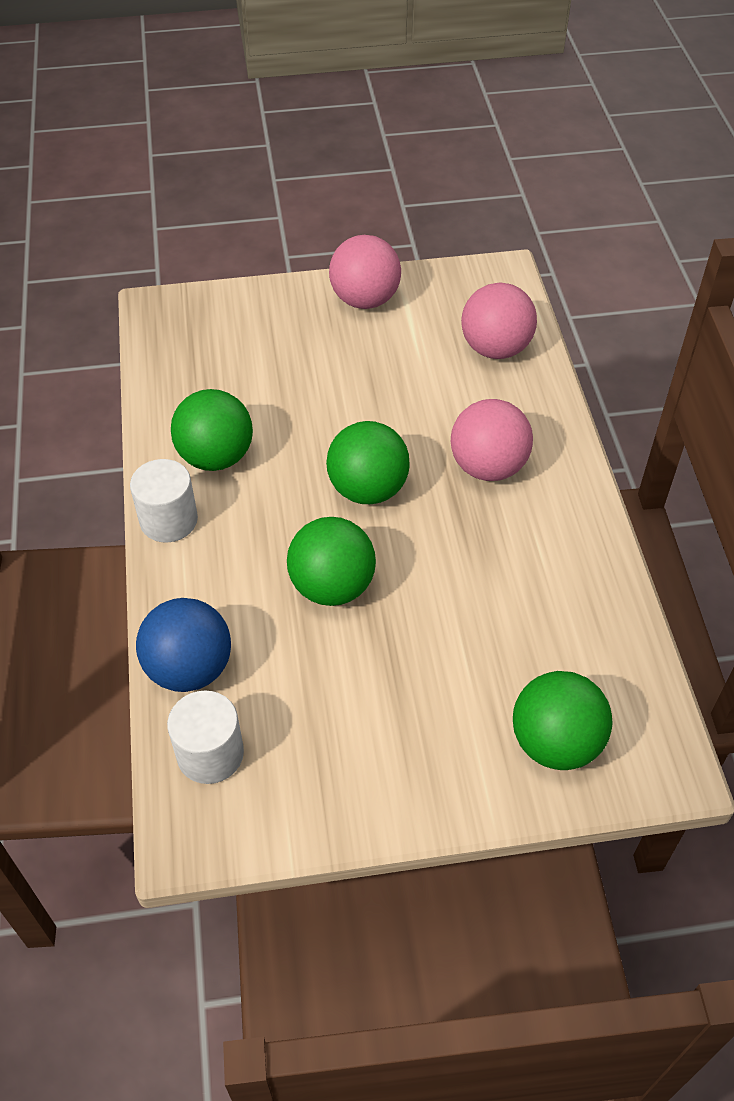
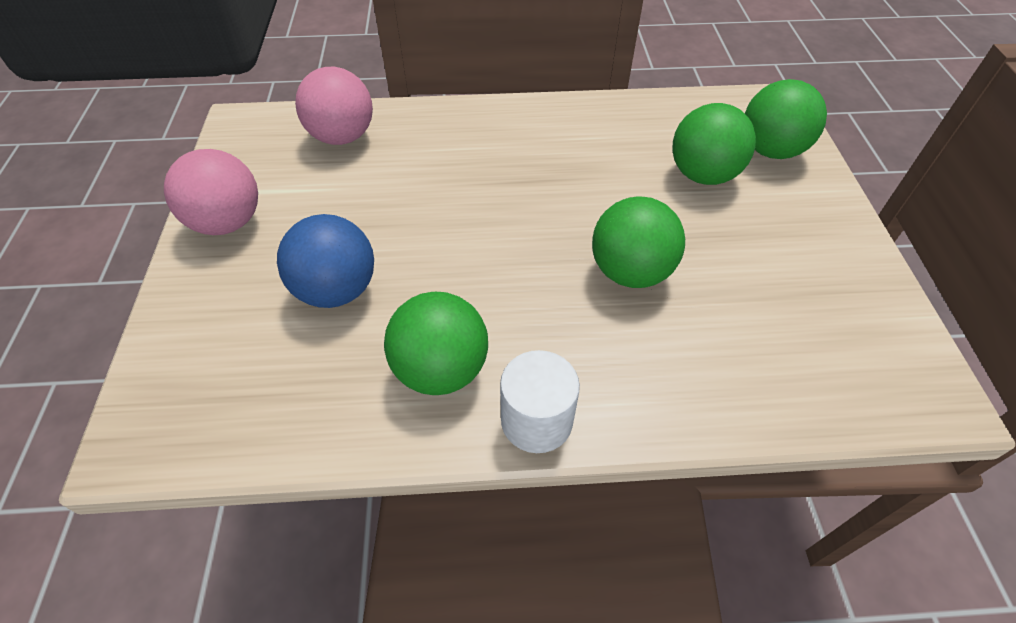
camera: 85 degrees left, 0 degrees up
(189, 668) = (746, 396): blue ball -> blue ball (337, 290)
(210, 754) = (844, 377): white cylinder -> none
(367, 489) = (508, 238): green ball -> green ball (703, 175)
(488, 467) = (491, 156): pink ball -> none

